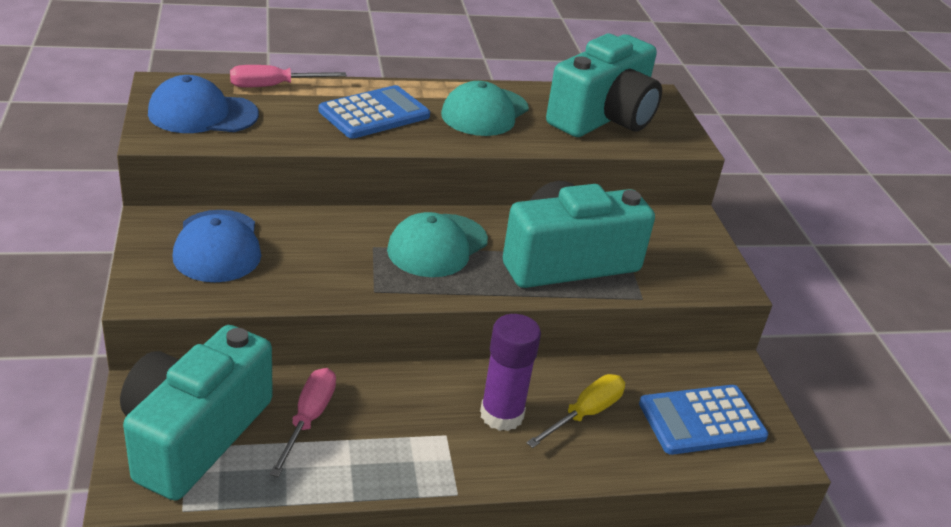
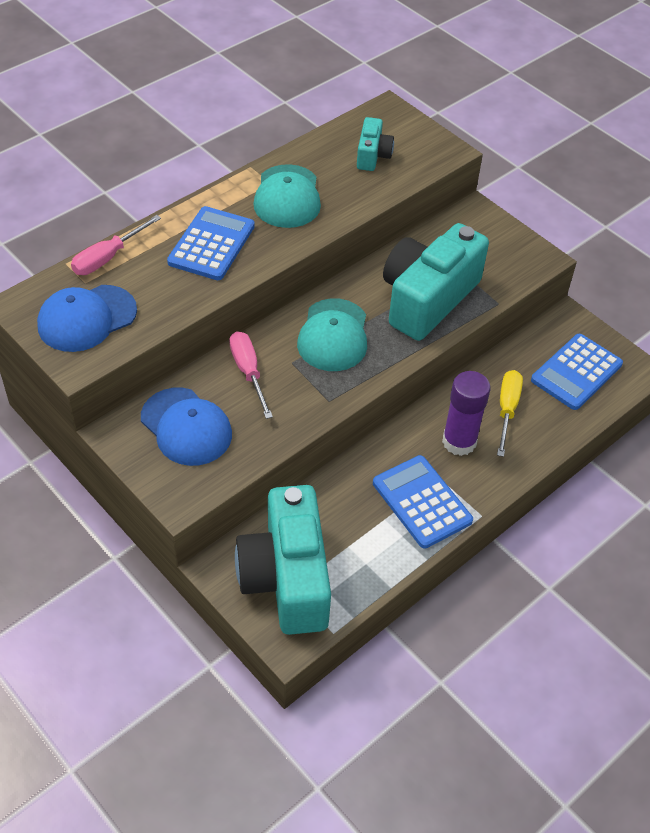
camera: 30 degrees left, 15 degrees up
(308, 419) = (346, 520): pink screwdriver -> pink screwdriver (248, 372)
(404, 446) = (421, 502): none -> blue calculator
(603, 117) = (372, 155): turquoise camera -> turquoise camera, size x0.47

